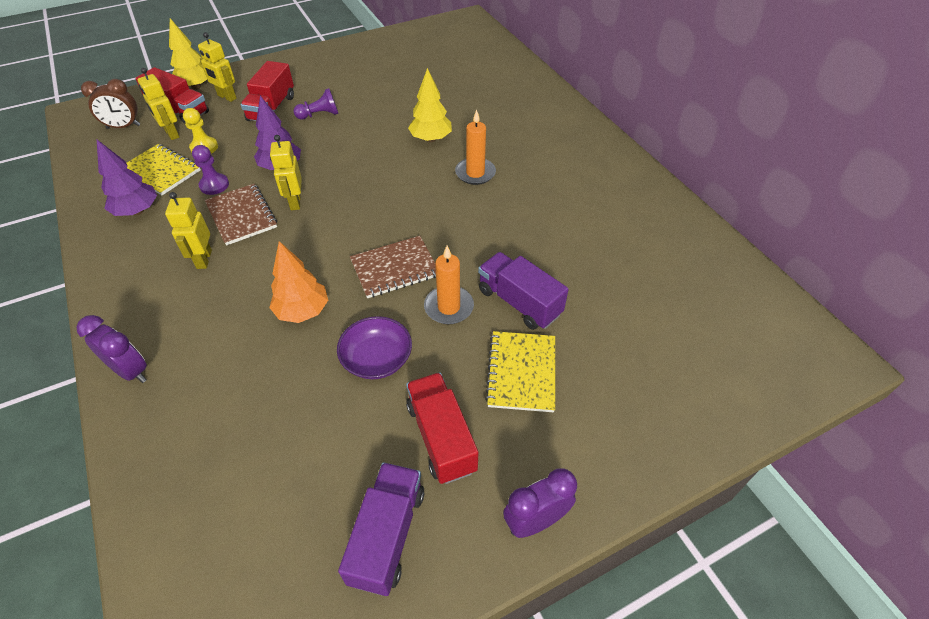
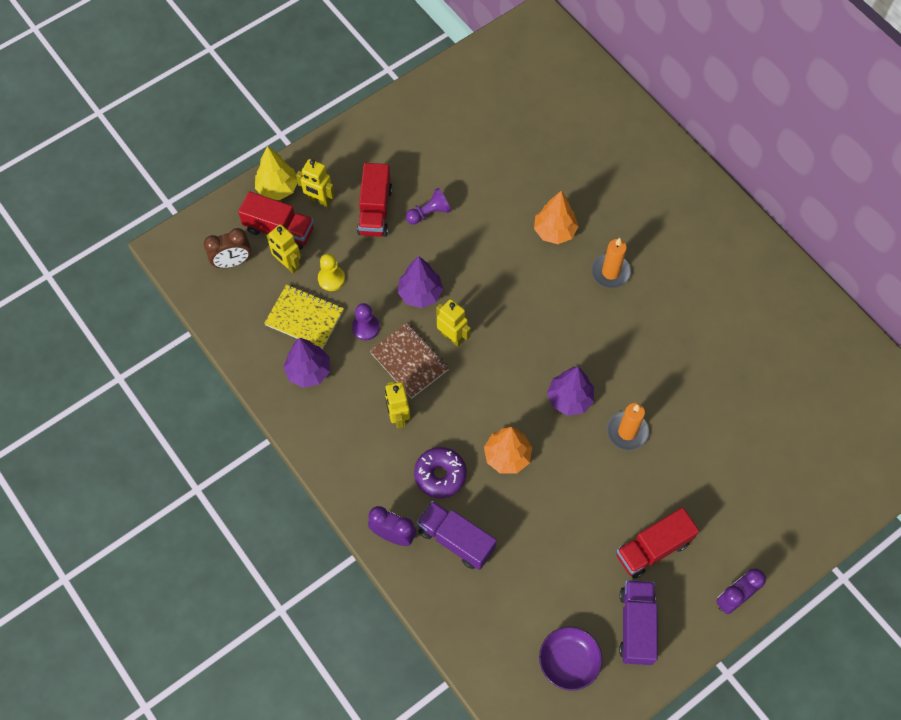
camera: 10 degrees left, 15 degrees up
(218, 318) = (440, 475): none -> purple donut
(295, 202) = (452, 337): yellow robot -> yellow robot turned 150 degrees clockwise
(377, 359) = (584, 491): purple bowl -> purple bowl (568, 661)
(395, 268) = (569, 399): brown notebook -> purple tree
(430, 139) = (554, 231): yellow tree -> orange tree
(441, 437) = (653, 548): red truck -> red truck turned 90 degrees counterclockwise
(519, 302) = (684, 417): purple truck -> purple truck (456, 540)
(521, 372) = (700, 484): yellow notebook -> none

